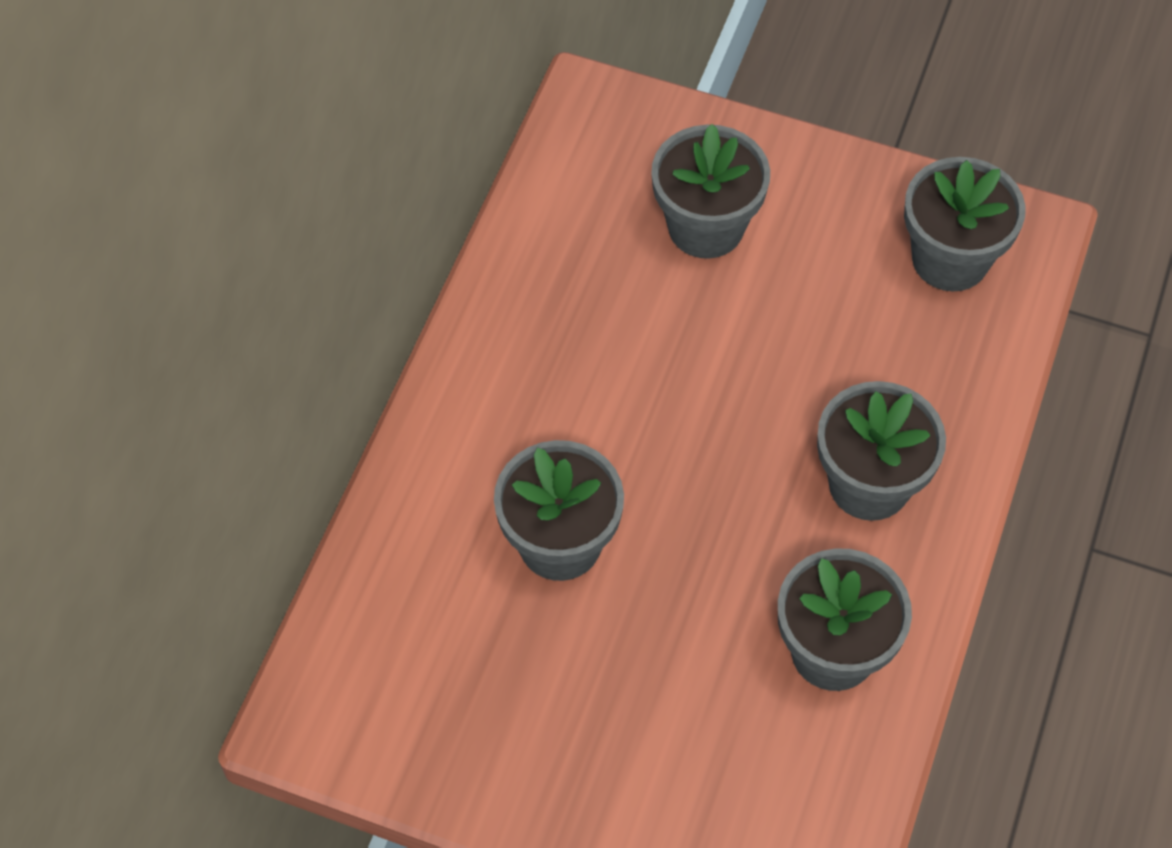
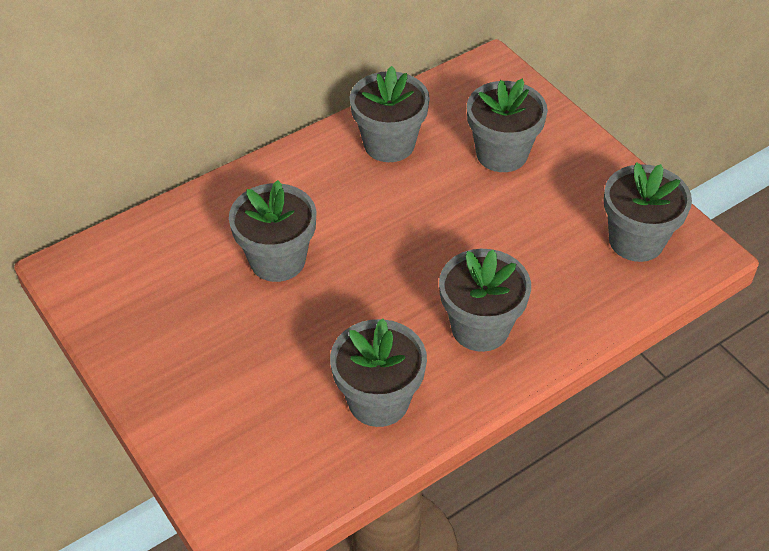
camera: 35 degrees right, 10 degrees down
(557, 293) = (389, 144): none -> grey flower pot

